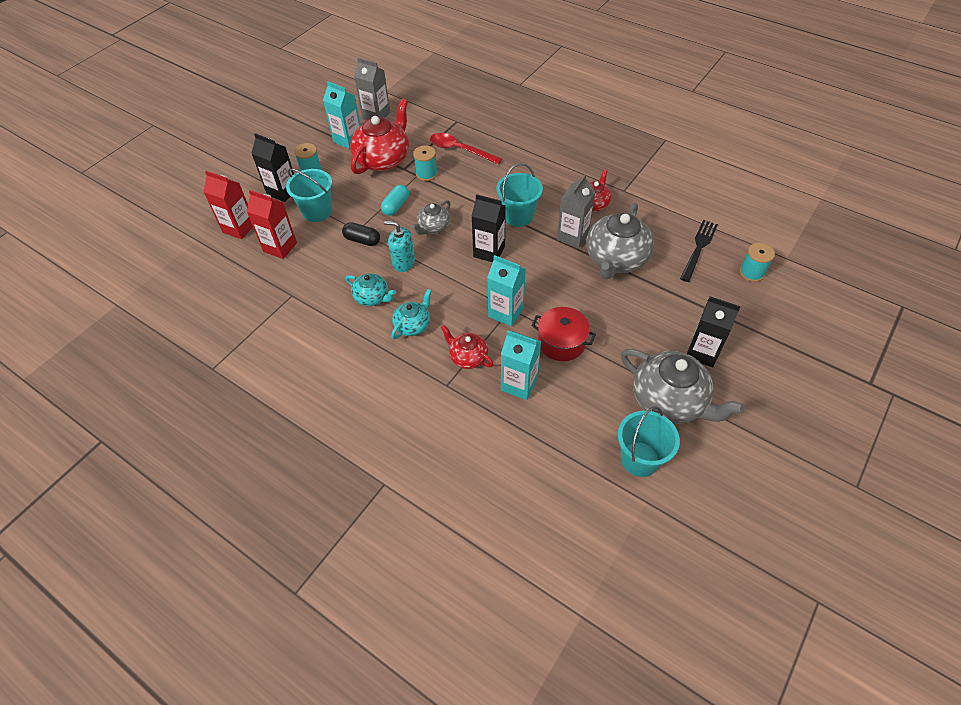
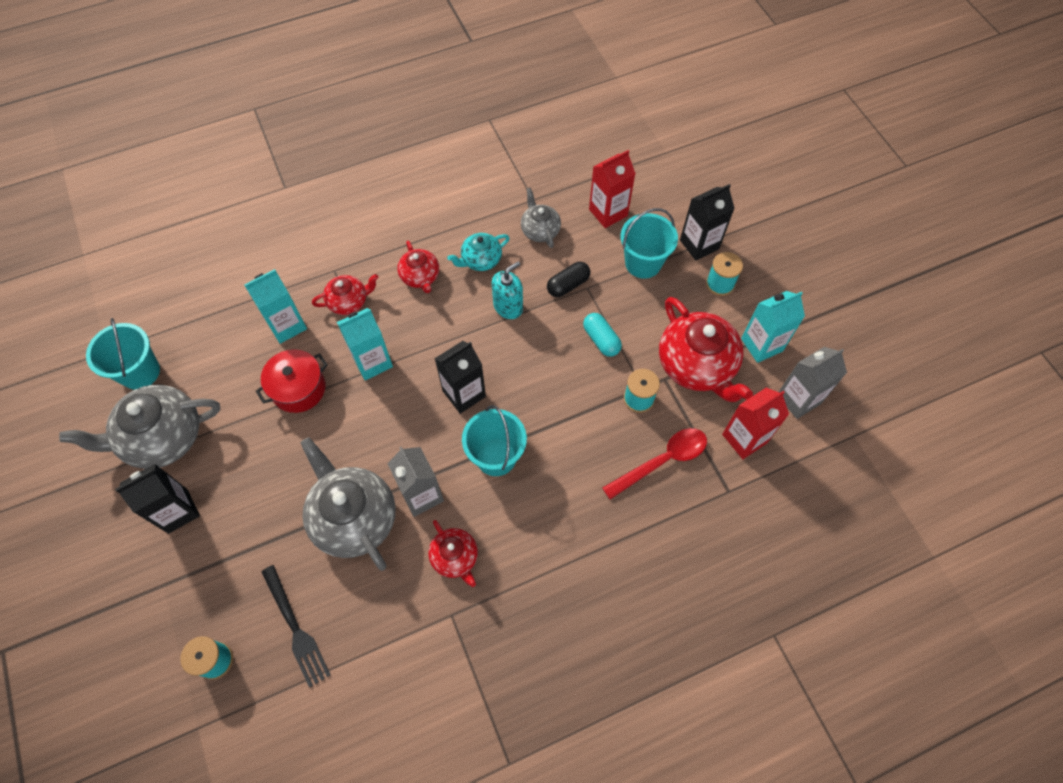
camera: 120 degrees right, 10 degrees up
(239, 228) = (662, 189): red carton -> red carton (744, 438)
(413, 325) = (420, 277): turquoise teapot -> red teapot
(433, 227) = (540, 359): grey teapot -> grey teapot (540, 230)

